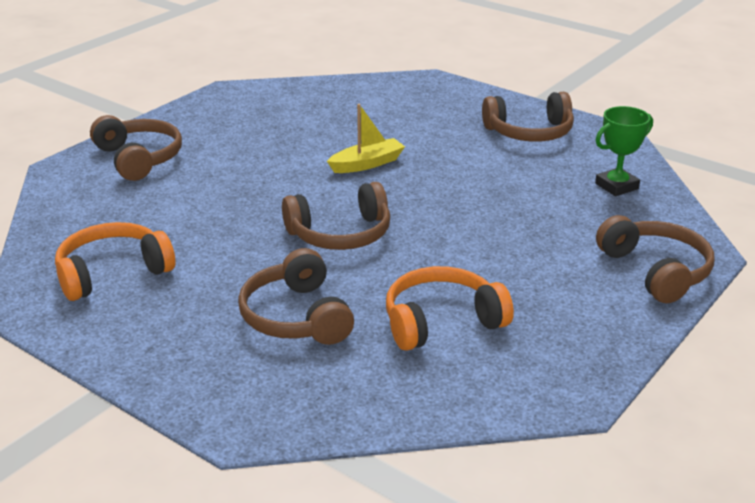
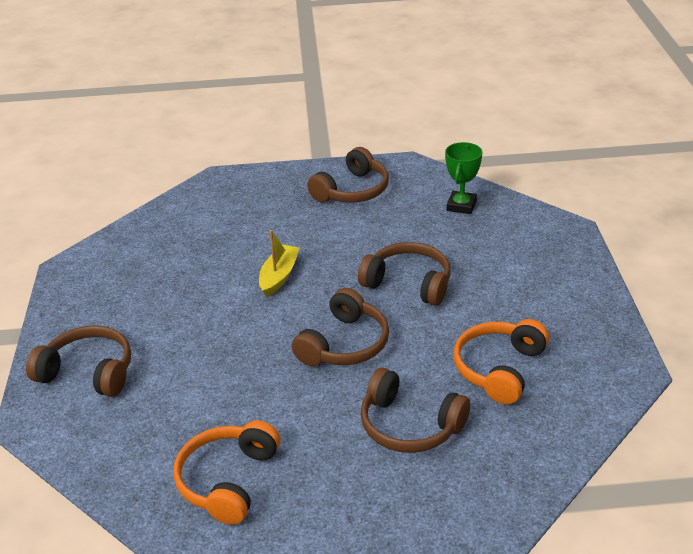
camera: 40 degrees left, 5 degrees up
(655, 271) = (562, 257): brown headphones -> brown headphones (408, 283)

